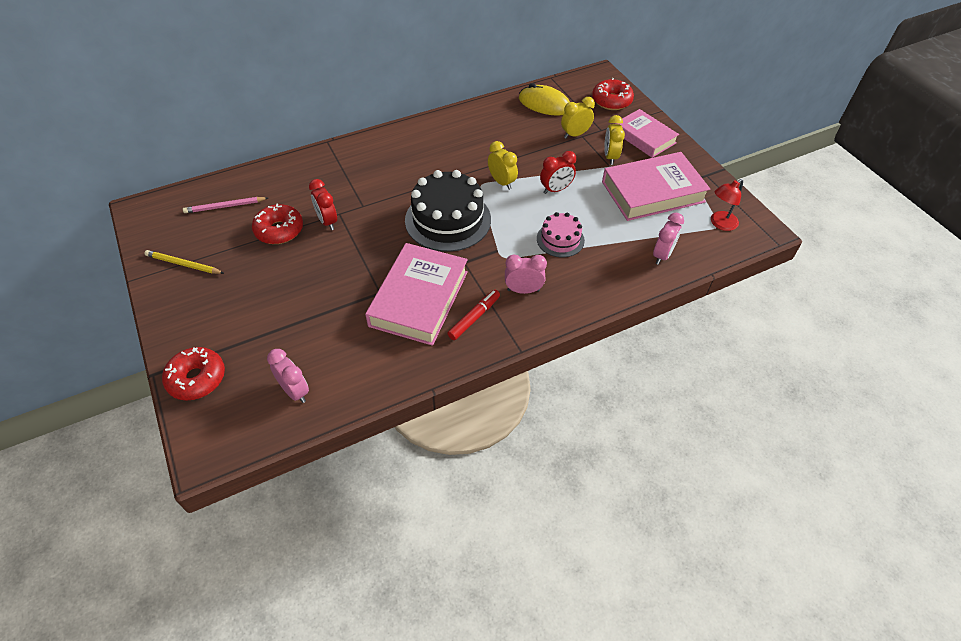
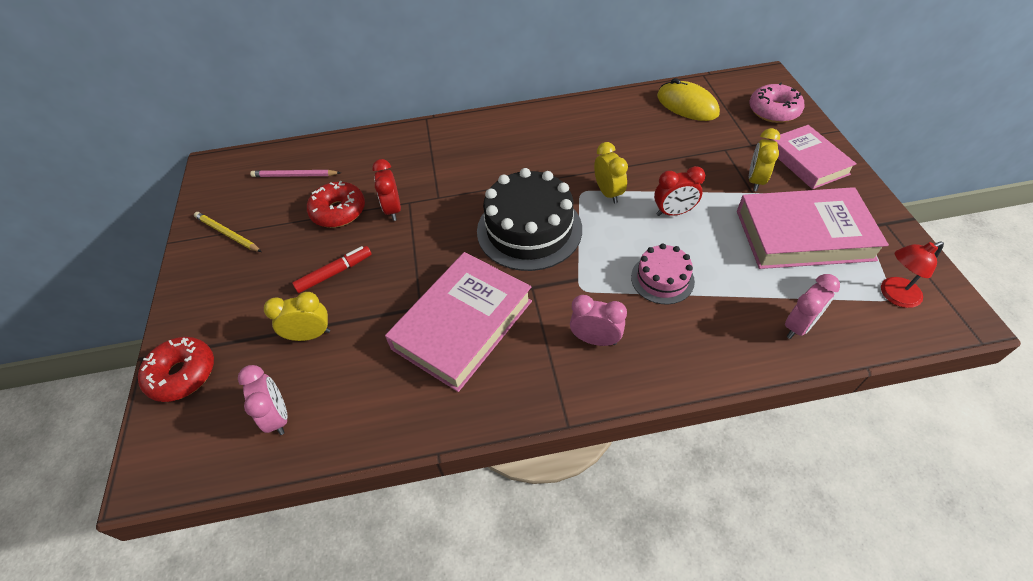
camera: 20 degrees right, 0 degrees up
(474, 318) = (521, 365): red marker -> red marker (334, 273)
(575, 135) = (716, 147): yellow clock -> yellow clock (310, 335)
(611, 101) = (773, 111): red donut -> pink donut

